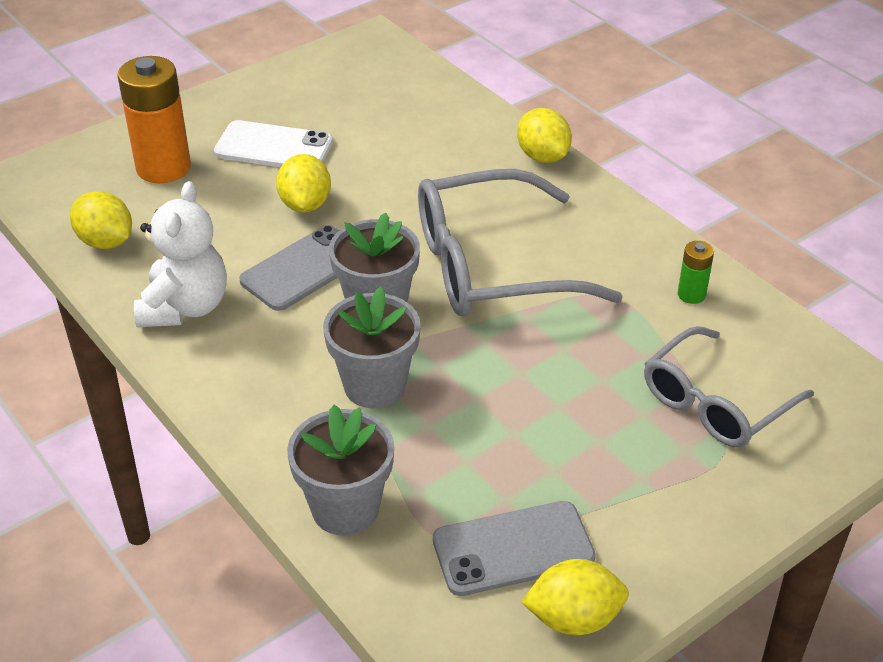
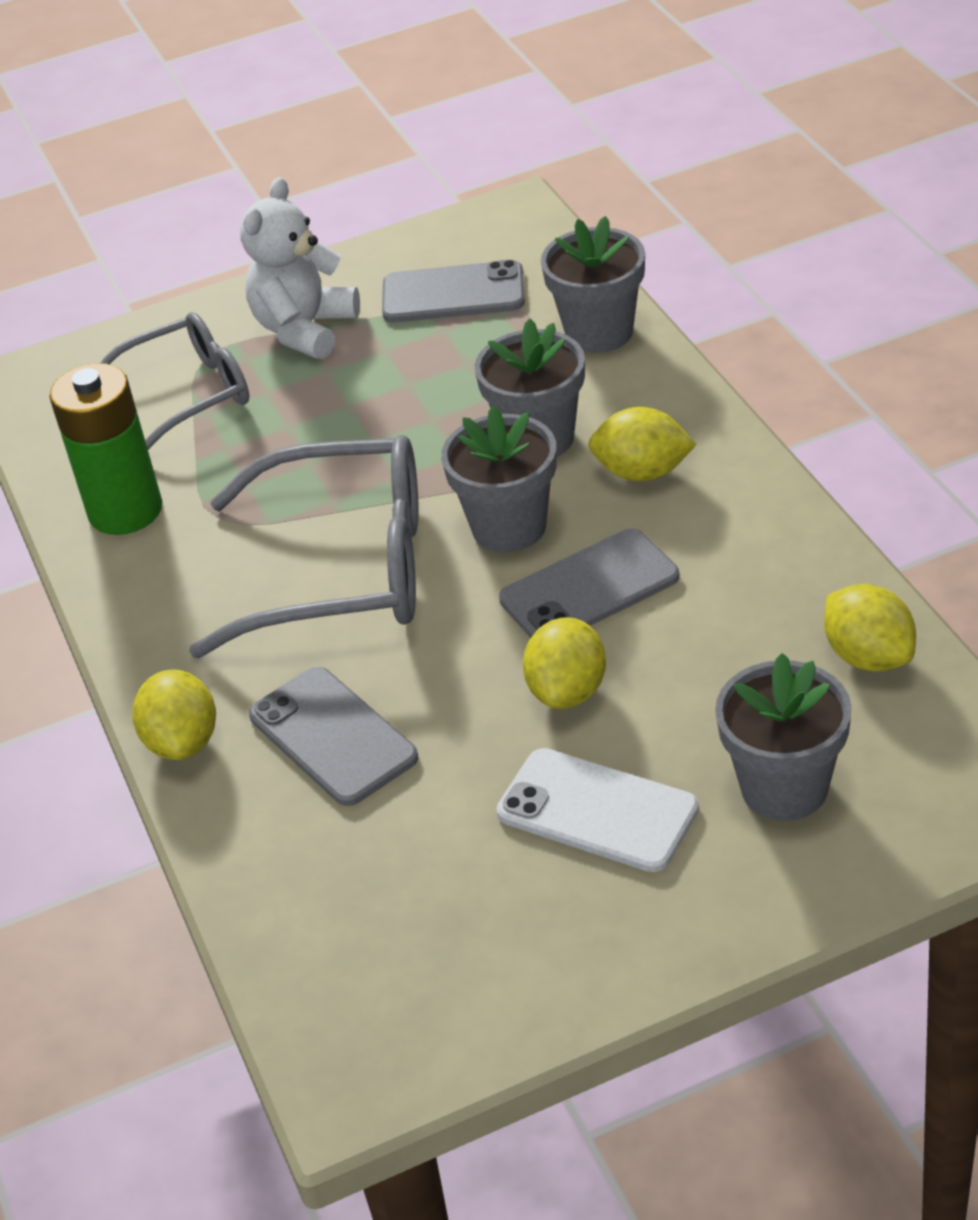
camera: 160 degrees left, 0 degrees up
(163, 168) = (784, 787): orange battery -> grey flower pot
(185, 307) = (753, 548): white teddy bear -> white teddy bear (305, 330)
(448, 168) = (333, 736): none -> grey phone
(574, 618) = (424, 247): yellow lemon -> yellow lemon (642, 472)
(691, 294) = (125, 511): green battery -> green battery, size x2.14

